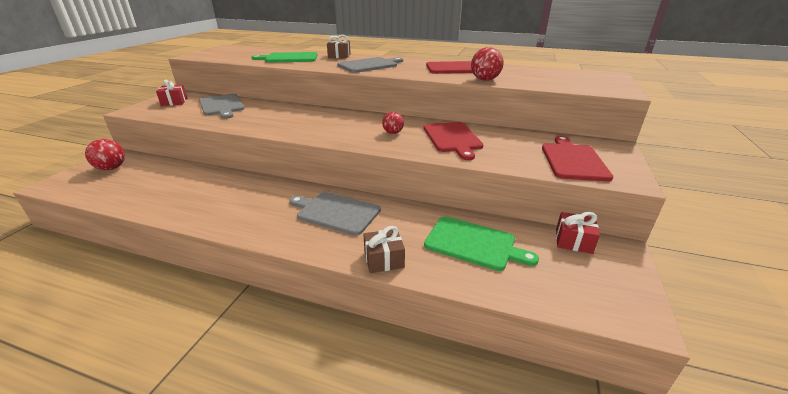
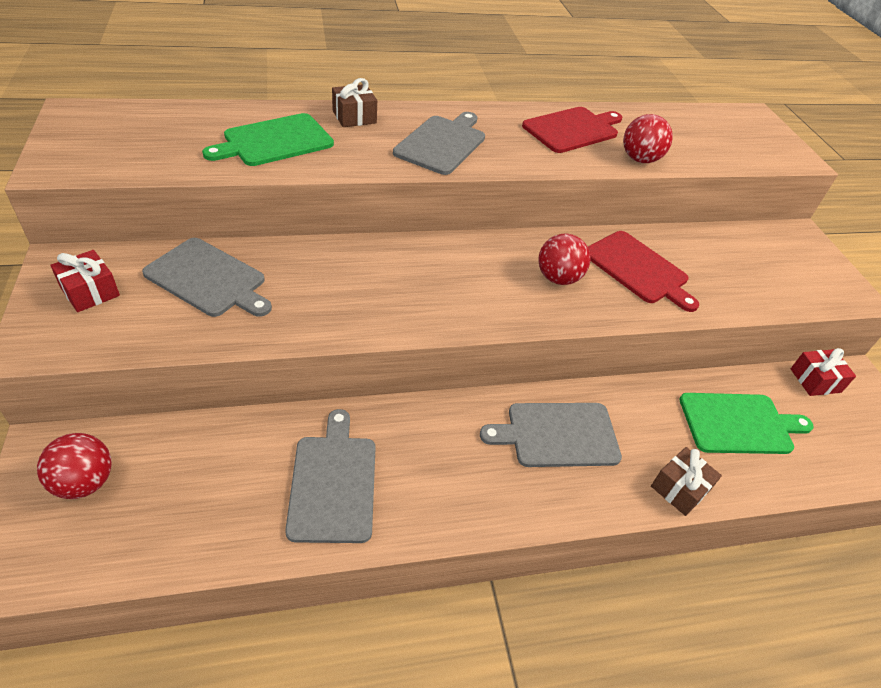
camera: 35 degrees left, 15 degrees up
(197, 196) = (333, 482): none -> grey cutting board
(393, 133) = (558, 278): red ball -> red ball, size x1.52
(573, 160) = (787, 276): red cutting board -> none

